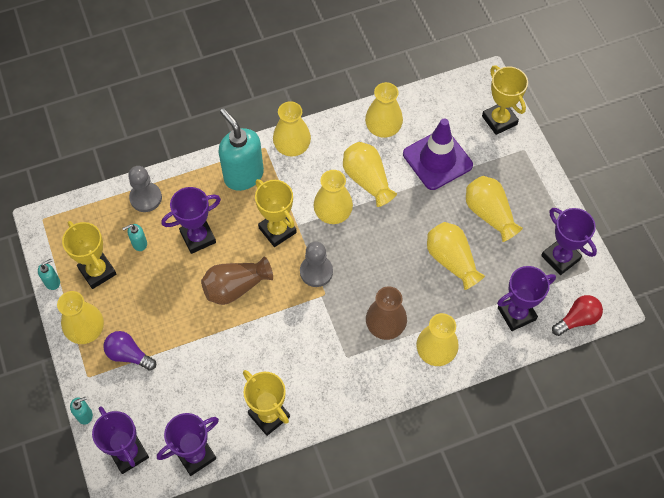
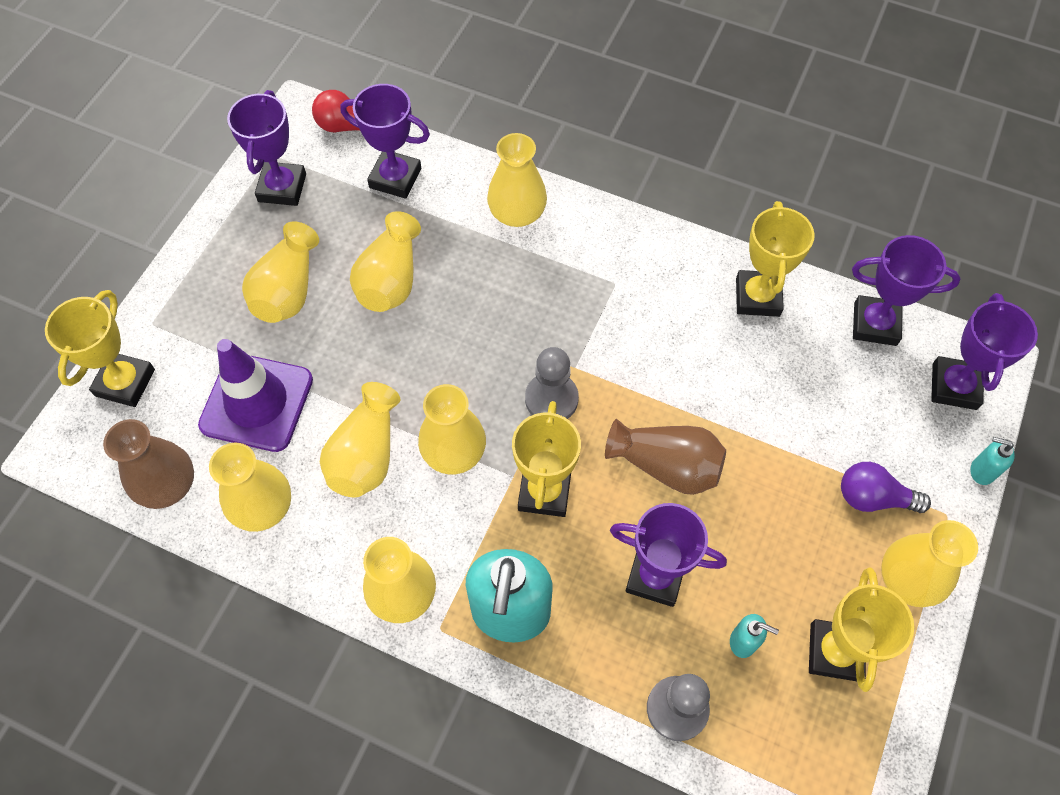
camera: 135 degrees left, 0 degrees up
(52, 282) = (912, 694): turquoise soap dispenser -> none
(128, 355) = (873, 498): purple light bulb -> purple light bulb turned 120 degrees clockwise
(385, 325) = (539, 278): brown vase -> brown vase (167, 485)

